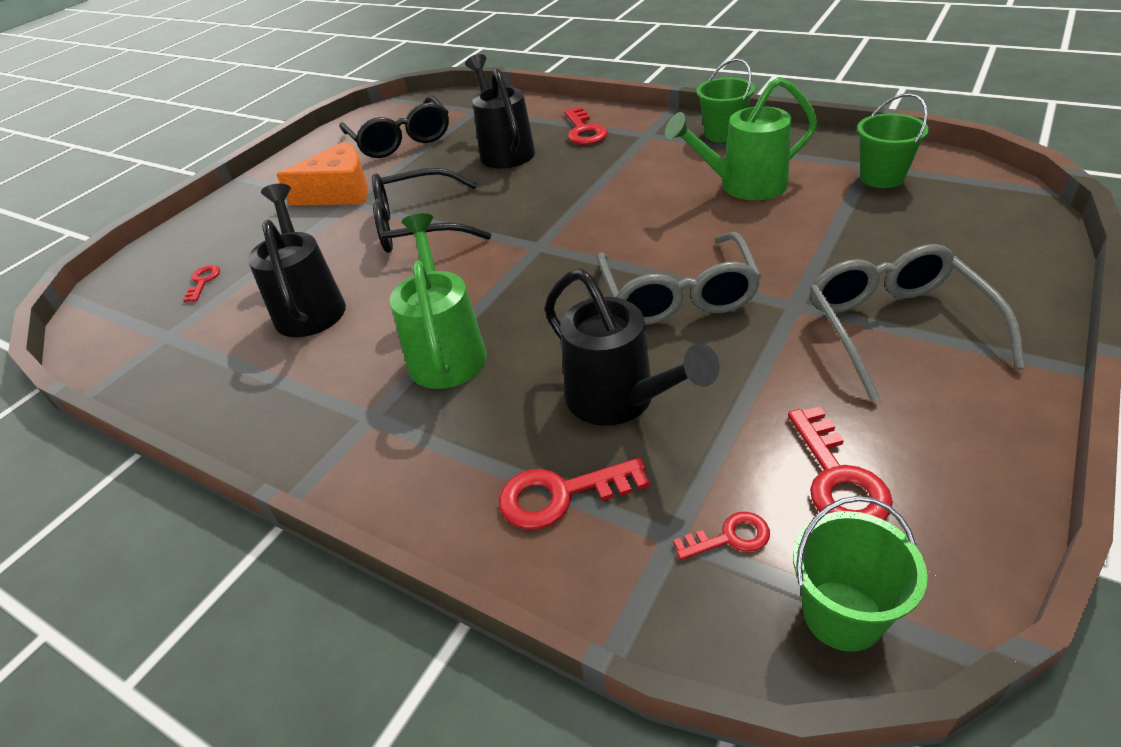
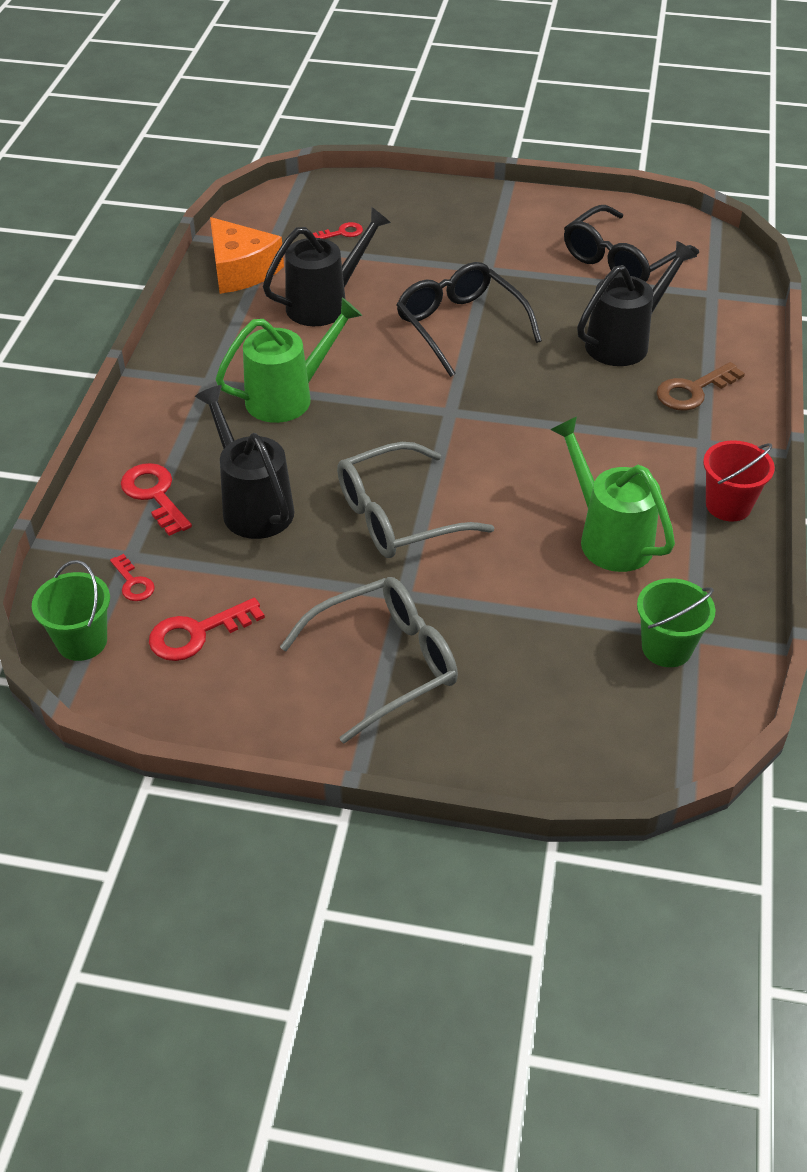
camera: 65 degrees right, 5 degrees up
(339, 192) = (503, 256): orange cheese -> orange cheese (241, 270)
(584, 131) = (692, 391): red key -> brown key
(619, 401) = (253, 505): black watering can -> black watering can turned 120 degrees clockwise
(723, 134) = (728, 505): green bucket -> red bucket

